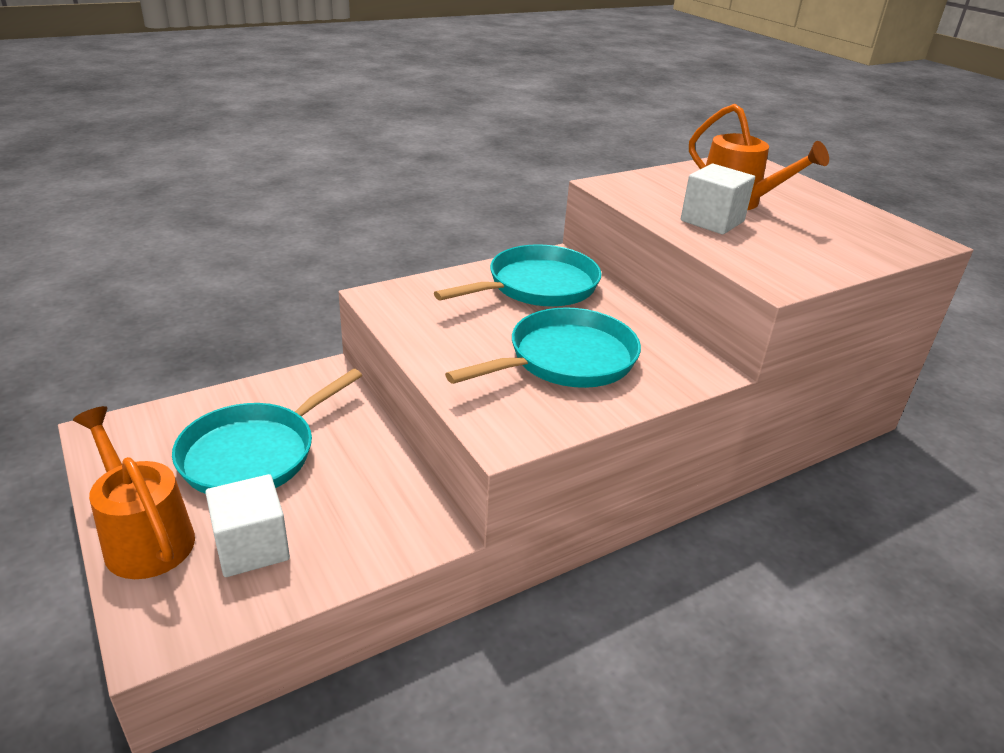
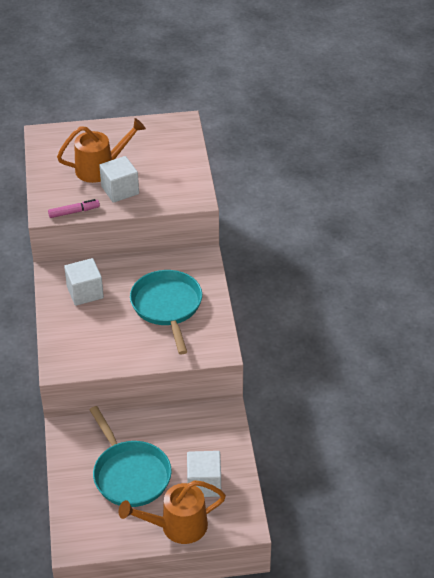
camera: 65 degrees left, 10 degrees up
(537, 286) = (85, 292): turquoise pan -> white cube
(629, 200) = (74, 212): none -> pink marker

